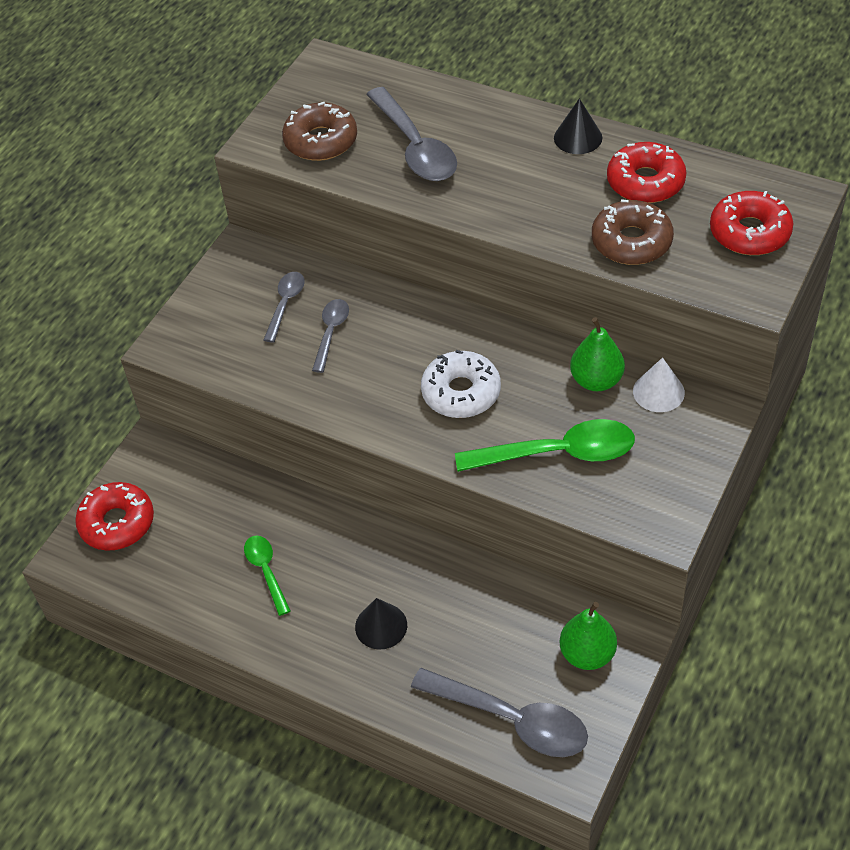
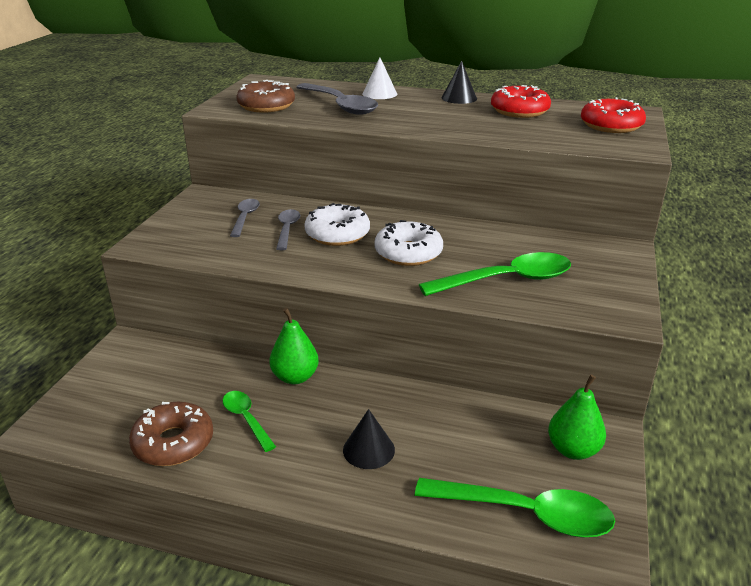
camera: 15 degrees left, 20 degrees down
(117, 523) = (94, 397): red donut -> none
(387, 348) = (337, 234): none -> white donut
(511, 719) = (525, 513): grey spoon -> green spoon
(596, 380) = (516, 239): green pear -> green pear (295, 377)
(631, 242) = (527, 133): brown donut -> brown donut (173, 443)
(658, 392) = (569, 242): white cone -> white cone (379, 94)

